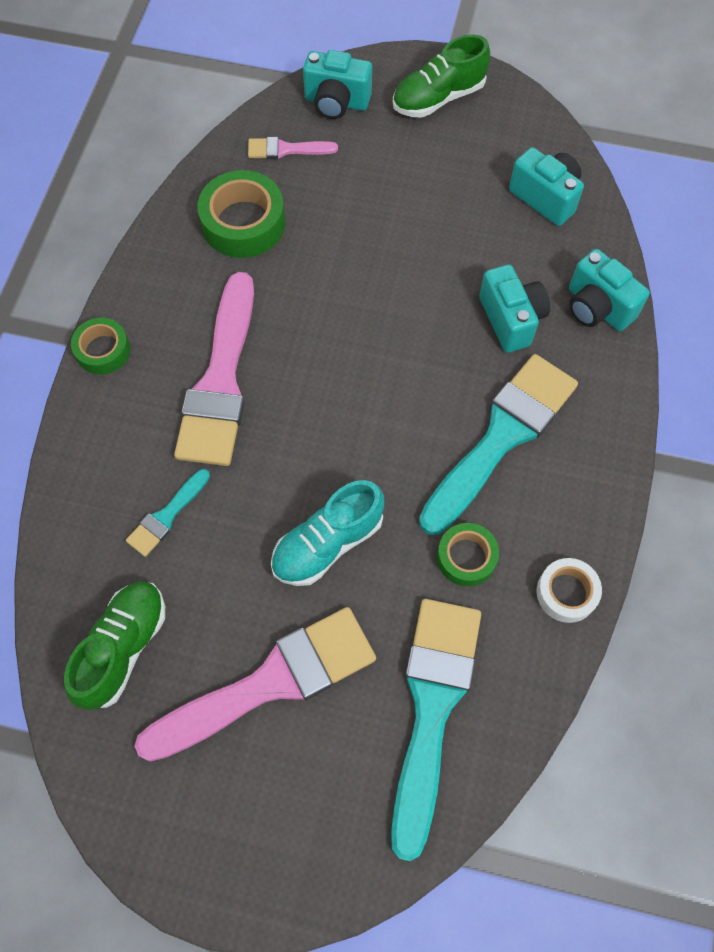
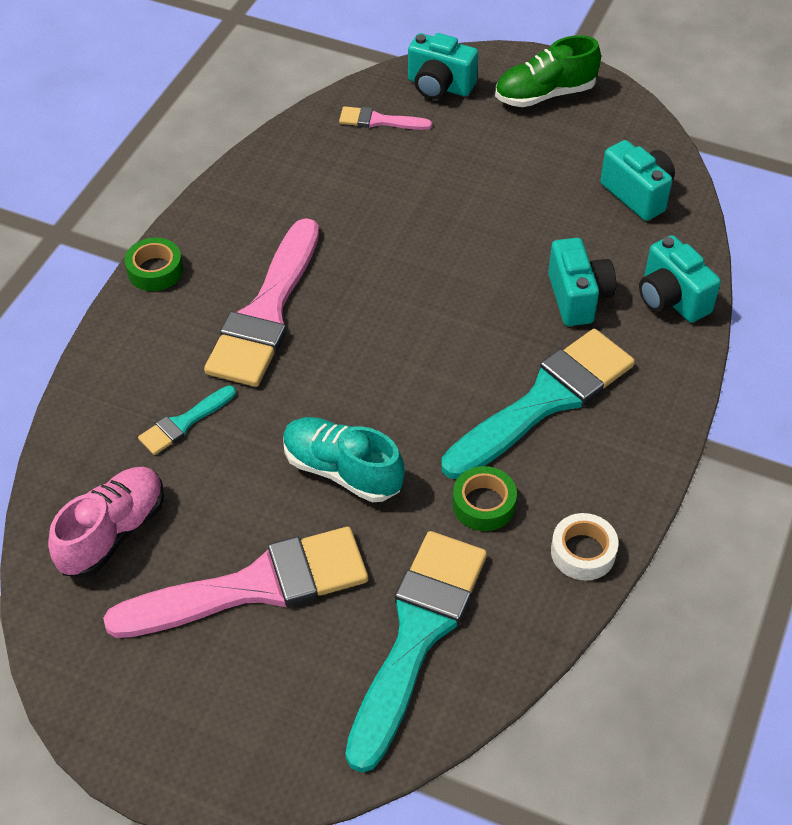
camera: 10 degrees right, 15 degrees down
(123, 648) = (113, 532): green shoe -> pink shoe
(243, 223) = (321, 178): green tape -> none
(328, 543) = (342, 471): turquoise shoe -> turquoise shoe turned 60 degrees clockwise

